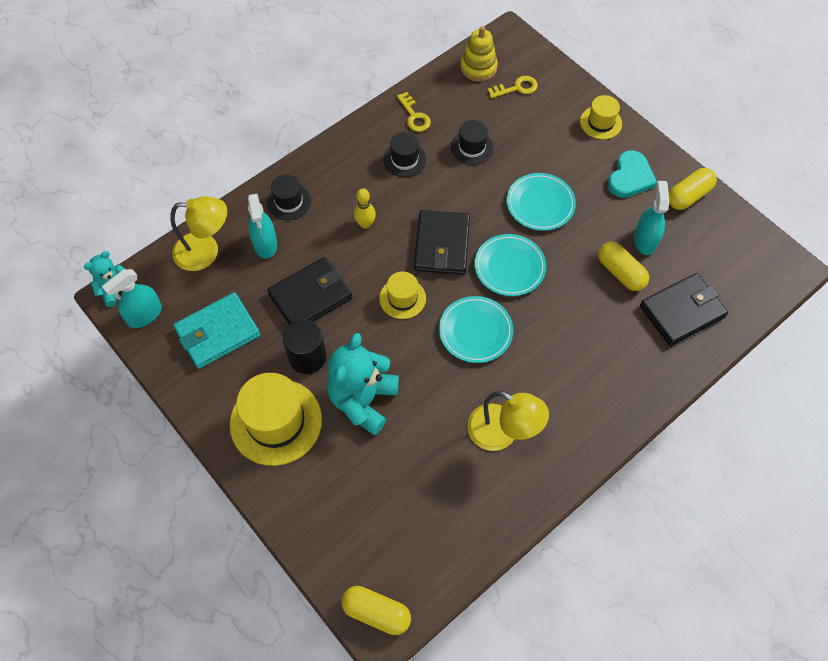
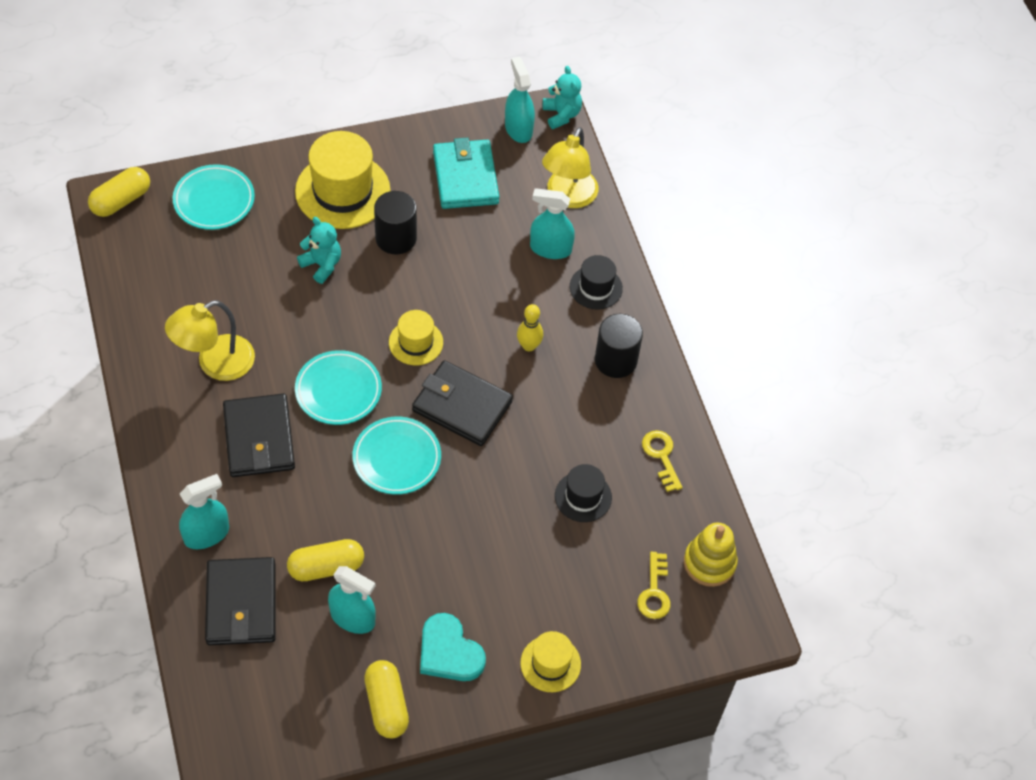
camera: 110 degrees right, 5 degrees down
(310, 296) = (464, 265): black wallet -> black wallet (259, 438)
(349, 167) = (615, 360): none -> black cylinder
(363, 400) = (322, 265): turquoise teddy bear -> turquoise teddy bear, size x0.56
(404, 160) = (599, 419): black hat -> none
(414, 116) = (661, 456): yellow key -> yellow key turned 75 degrees clockwise
(540, 204) = (463, 530): turquoise plate -> turquoise plate (214, 200)
(647, 361) = (206, 534): none -> turquoise spray bottle

